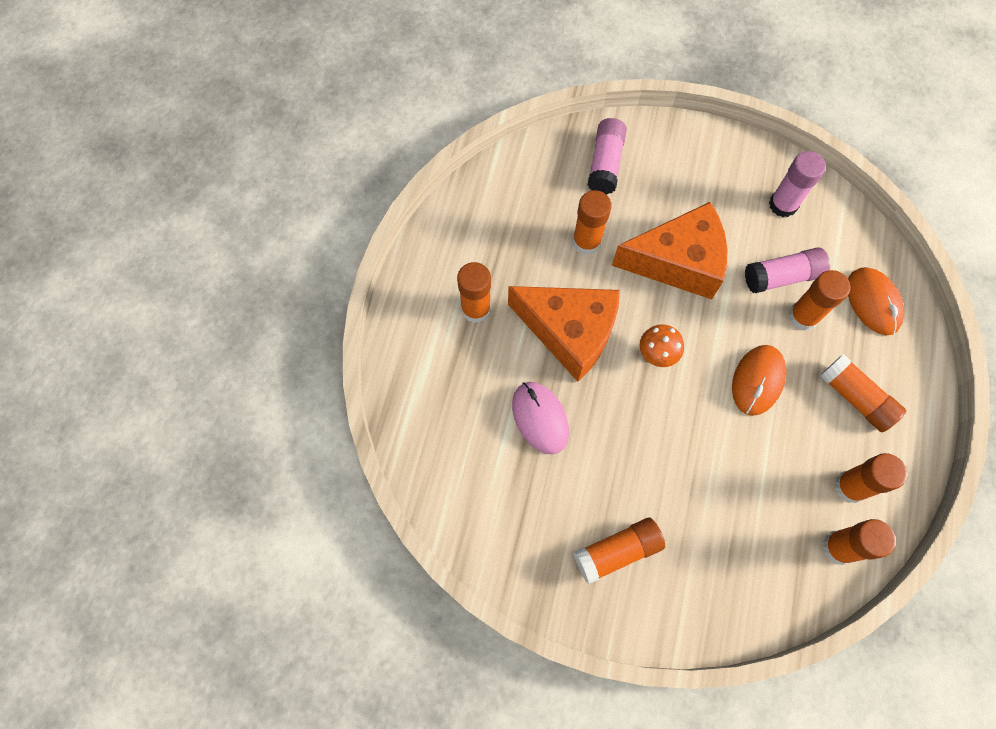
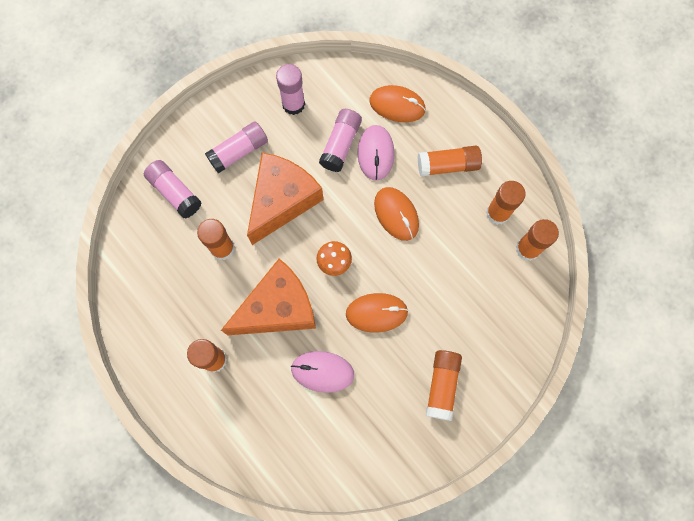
camera: 55 degrees left, 5 degrees up
(640, 431) = (376, 313): none -> orange mouse
(692, 190) = (239, 152): none -> pink glue stick
(803, 316) = (375, 153): orange glue stick -> pink mouse

